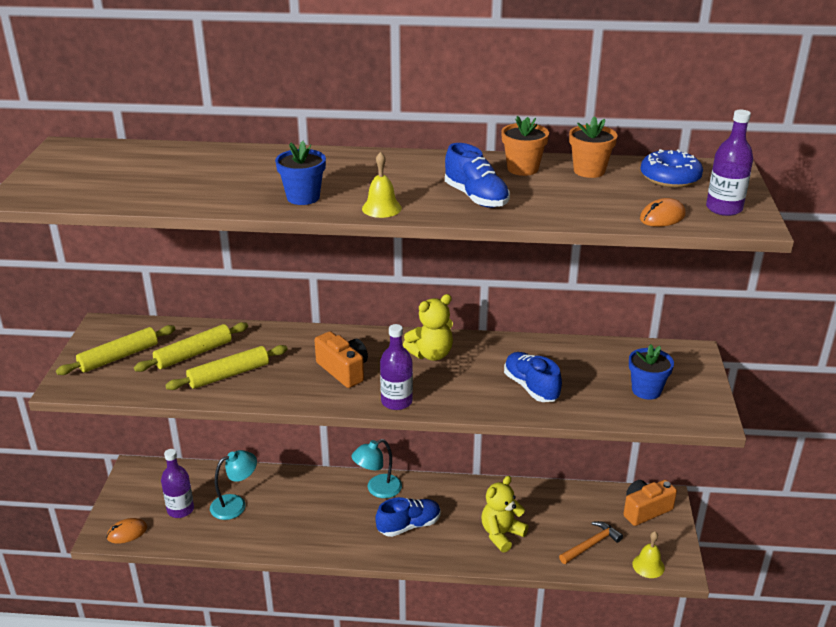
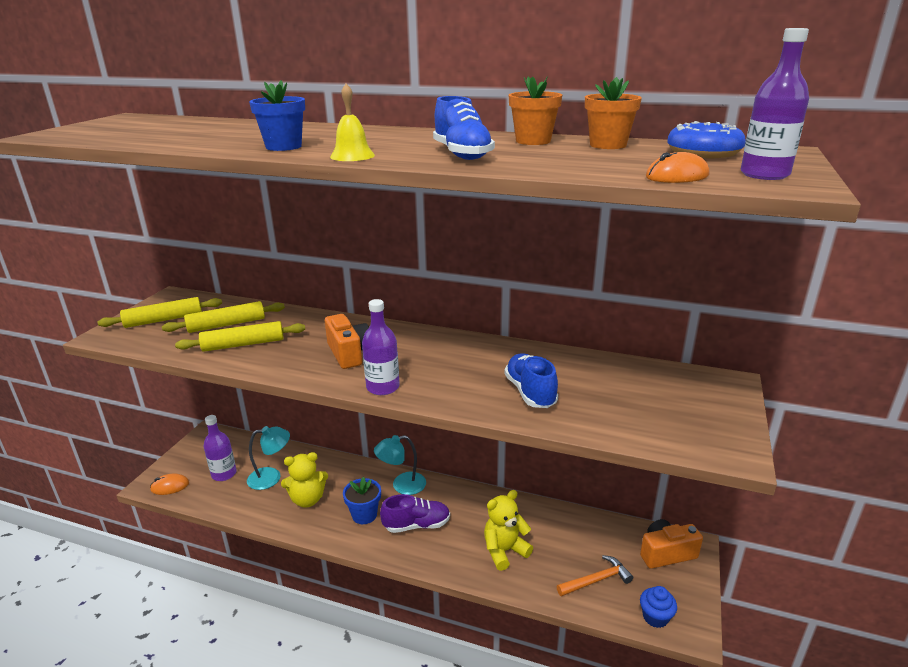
camera: 15 degrees right, 5 degrees down
(409, 525) = (416, 525): blue shoe -> purple shoe
(431, 354) = (441, 350): yellow teddy bear -> yellow teddy bear (307, 499)
(646, 390) = (661, 412): blue flower pot -> blue flower pot (364, 515)
(648, 565) = (655, 617): yellow bell -> blue cupcake

